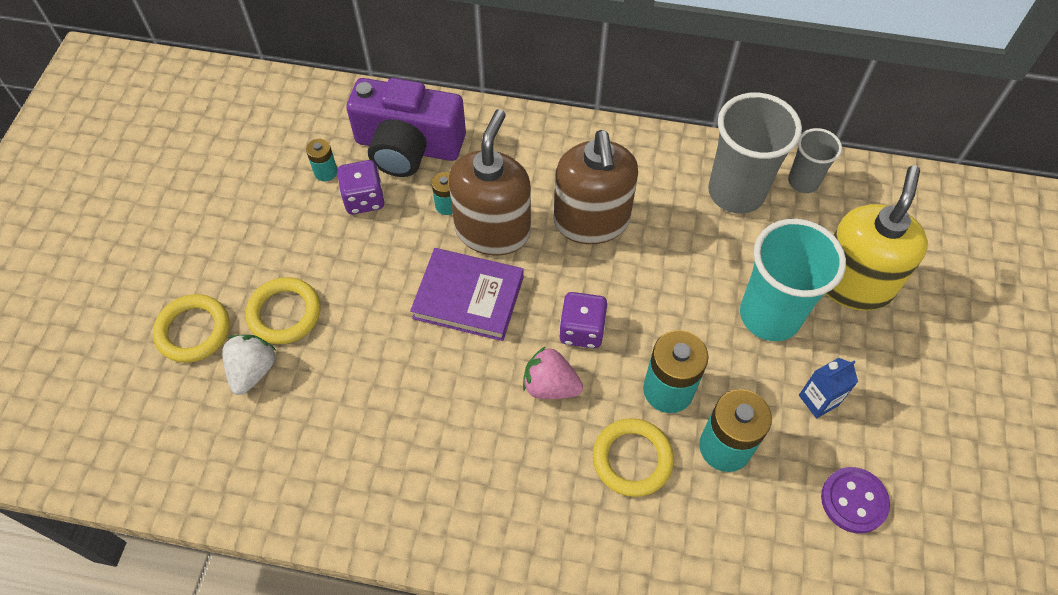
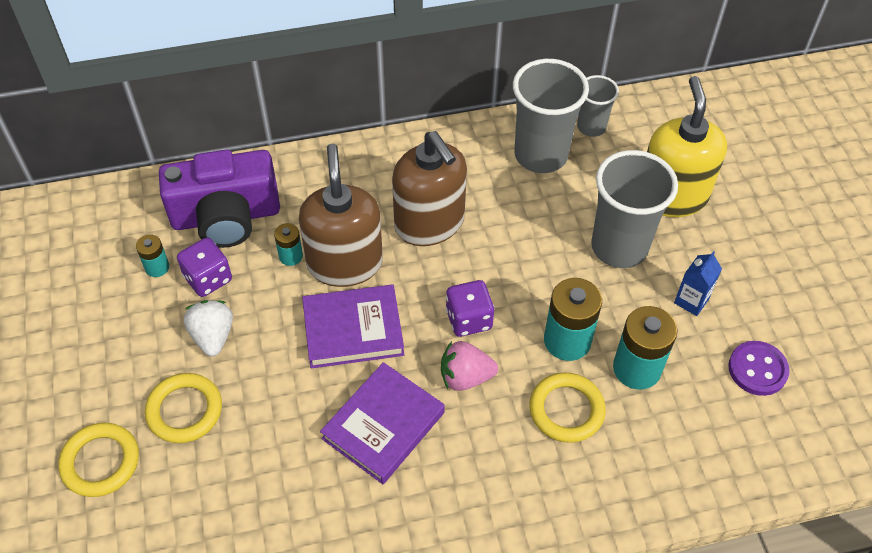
camera: 25 degrees left, 5 degrees down
(253, 370) = (181, 474): white strawberry -> white strawberry (213, 336)
(450, 401) = (383, 425): none -> purple book
(770, 315) = (619, 247): turquoise cup -> grey cup

